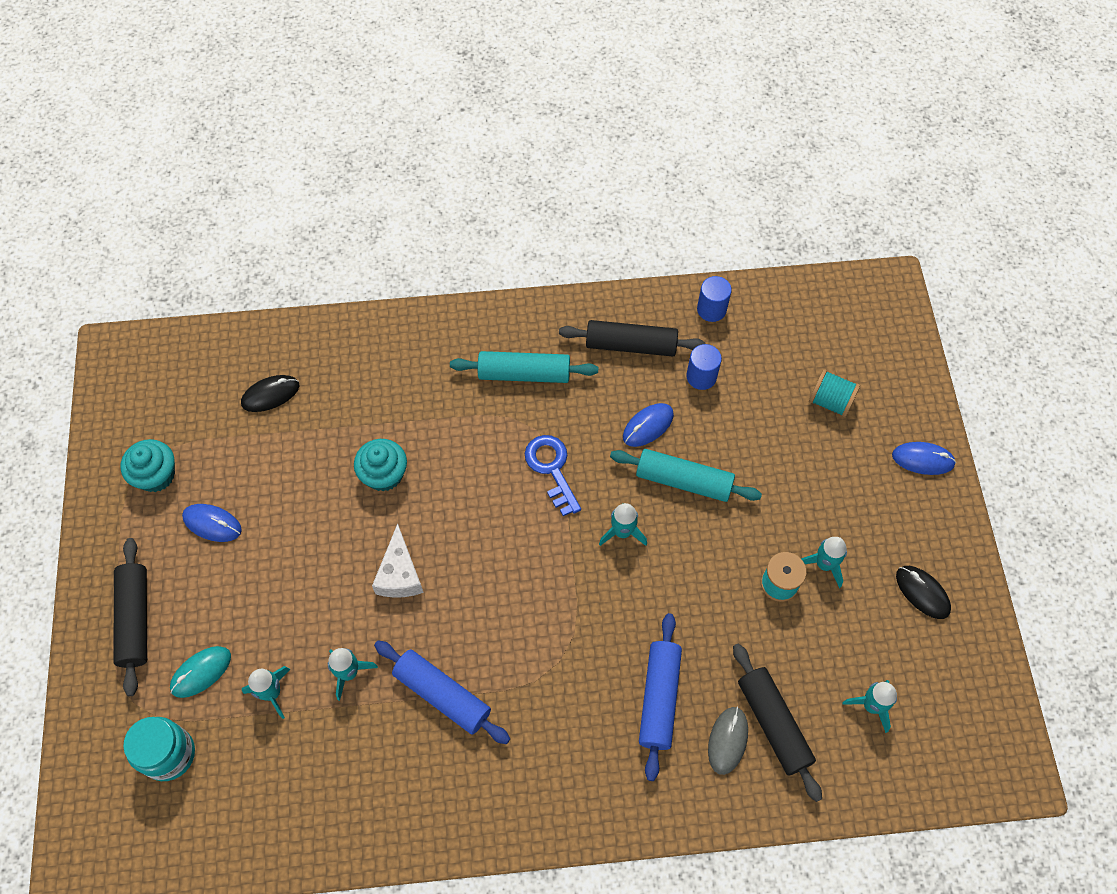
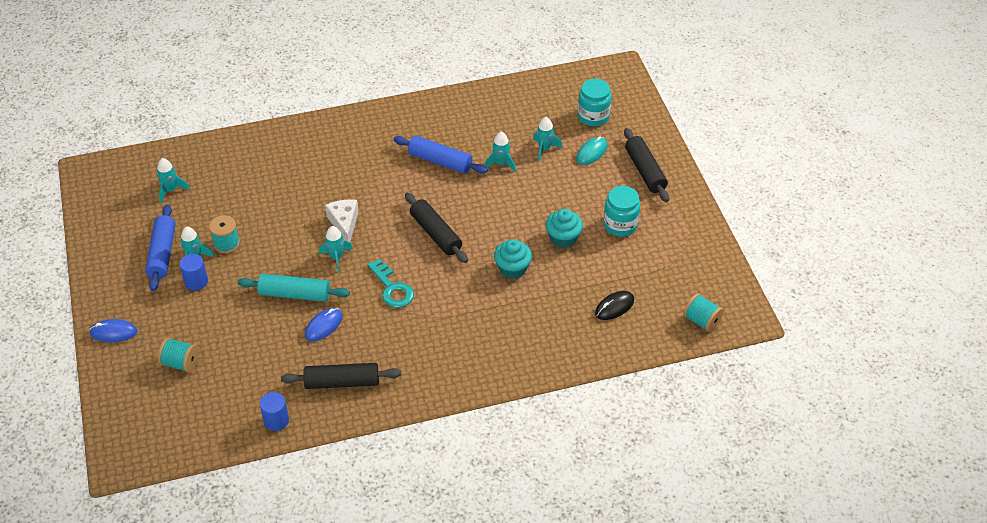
camera: 170 degrees right, 15 degrees down
(156, 475) = (672, 246): turquoise cupcake -> turquoise cupcake (563, 238)
(170, 358) = (701, 320): none -> turquoise spool
(212, 523) = (620, 225): blue mouse -> turquoise jar
(400, 574) = (484, 215): white cheese -> white cheese (344, 224)
(524, 373) = (424, 349): turquoise rolling pin -> none
(552, 469) = (392, 288): blue key -> turquoise key
(659, 698) = (305, 176): blue rolling pin -> blue rolling pin (162, 253)
(701, 376) = (283, 366): blue cylinder -> blue cylinder (196, 281)
(727, 740) = (262, 163): grey mouse -> none
(773, 723) = (233, 174): black rolling pin -> black rolling pin (436, 234)
(922, 592) = (128, 251): black mouse -> none

